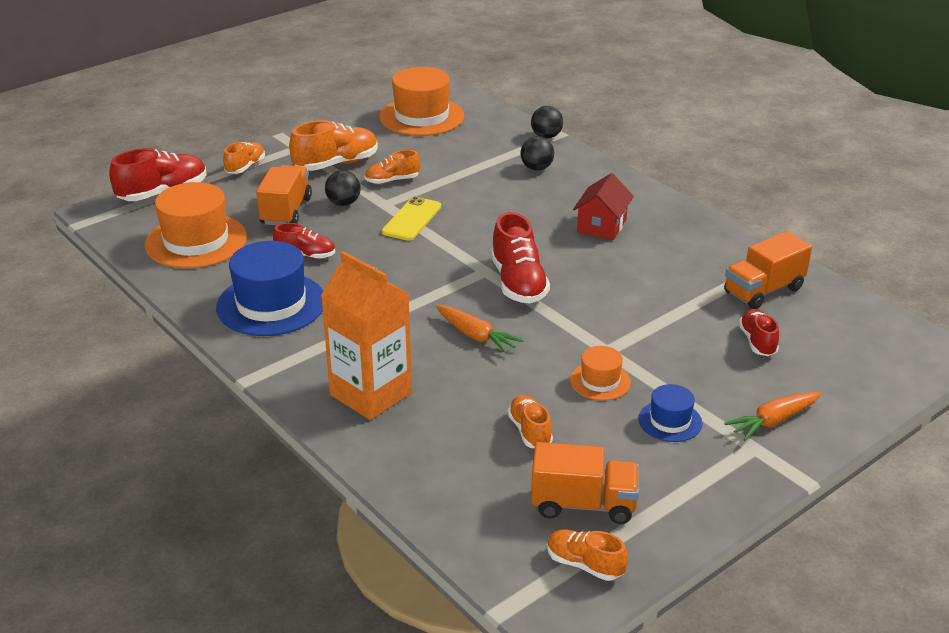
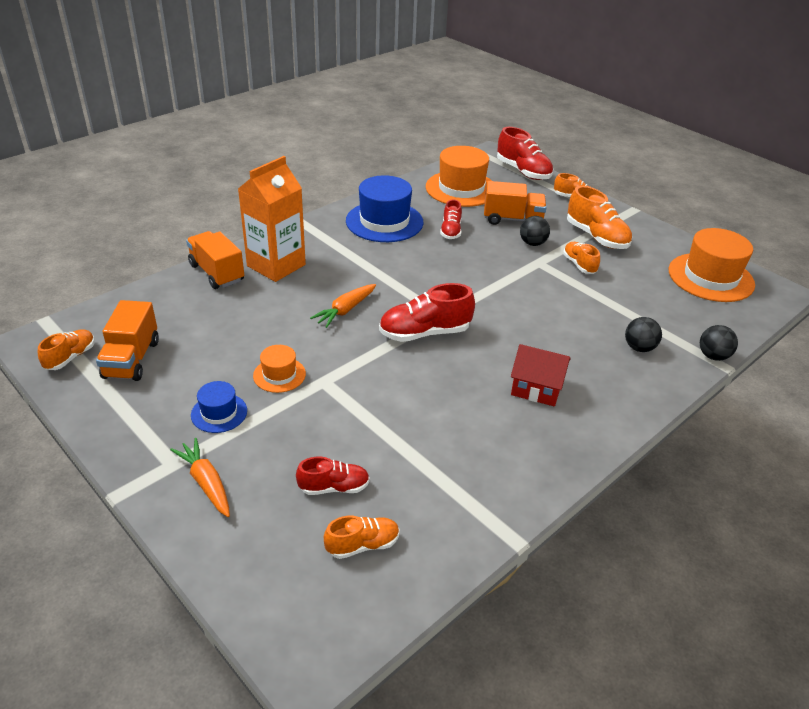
camera: 85 degrees right, 5 degrees up
(412, 219) = (516, 276): yellow phone -> none
(530, 431) = (221, 335): orange shoe -> orange shoe (362, 545)
(763, 291) = (430, 505): orange truck -> orange truck (216, 273)

